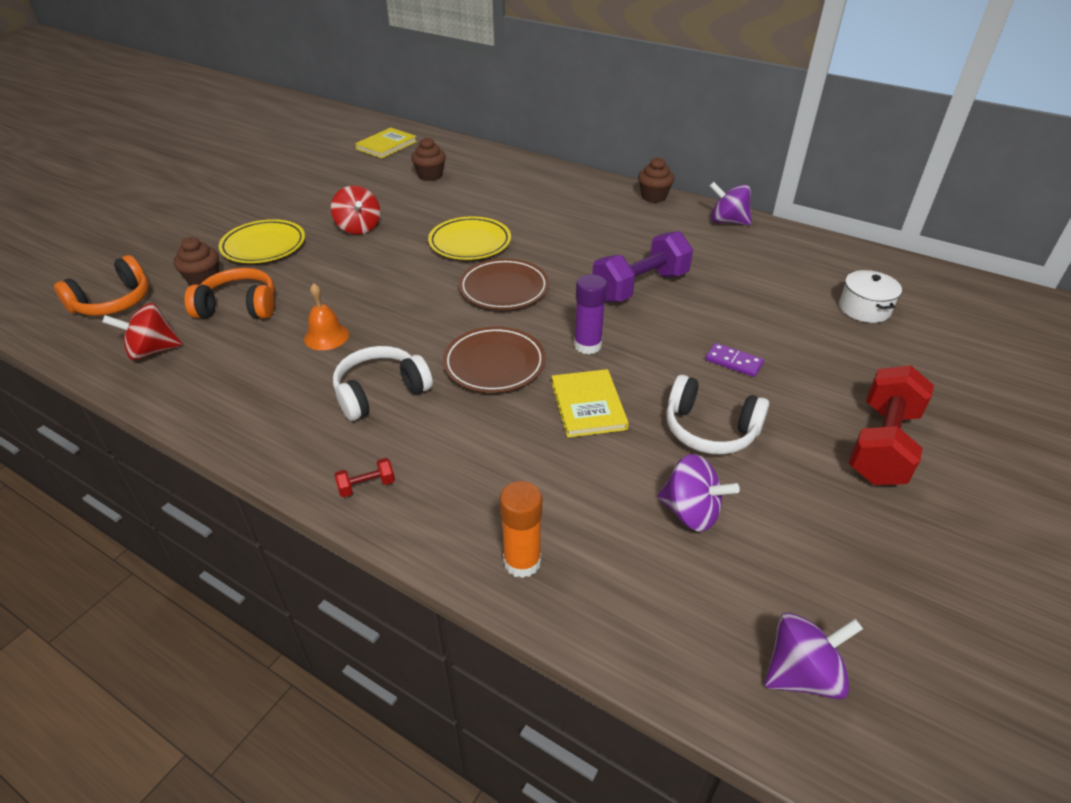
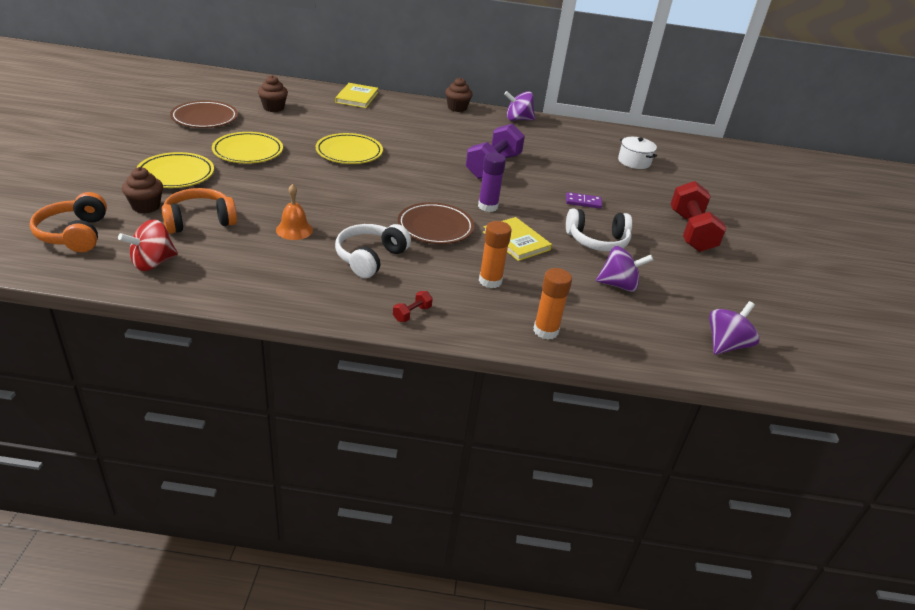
camera: 30 degrees left, 5 degrees down
(113, 302) = (74, 234): orange headphones -> orange headphones turned 150 degrees clockwise
(358, 227) = (248, 152): red spinning top -> yellow plate
(386, 145) = (213, 87): yellow book -> yellow book (357, 97)
(504, 289) = (401, 180): brown plate -> brown plate (205, 118)
(505, 460) = (490, 281): none -> orange glue stick

